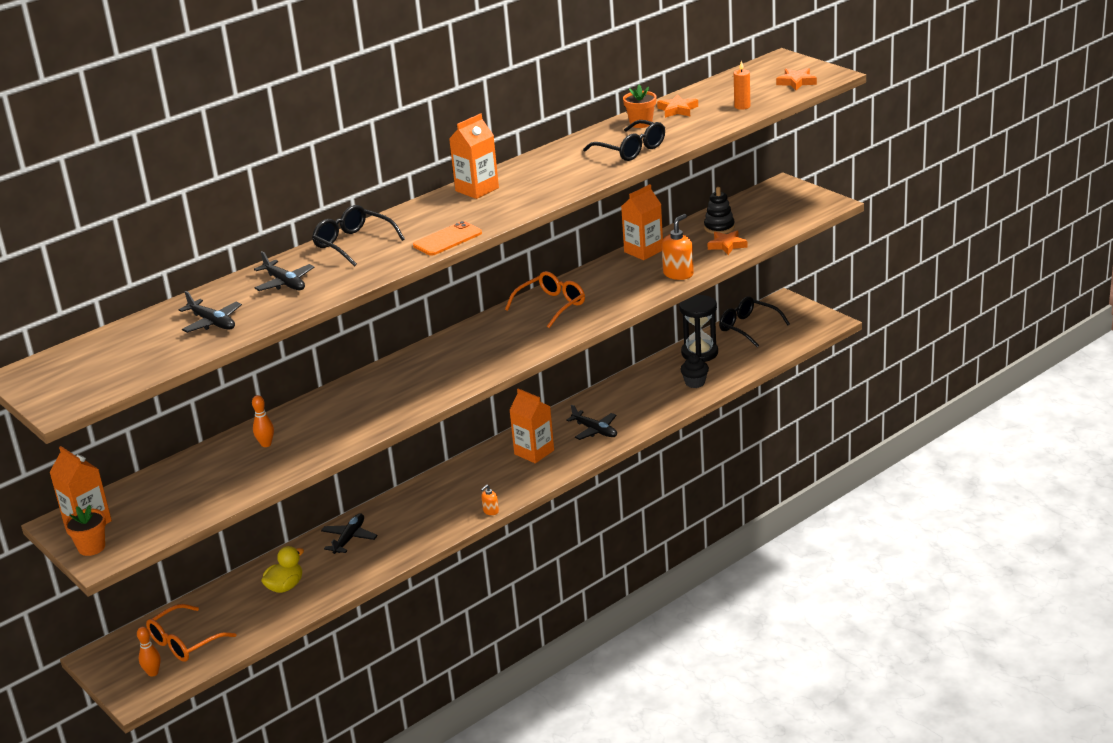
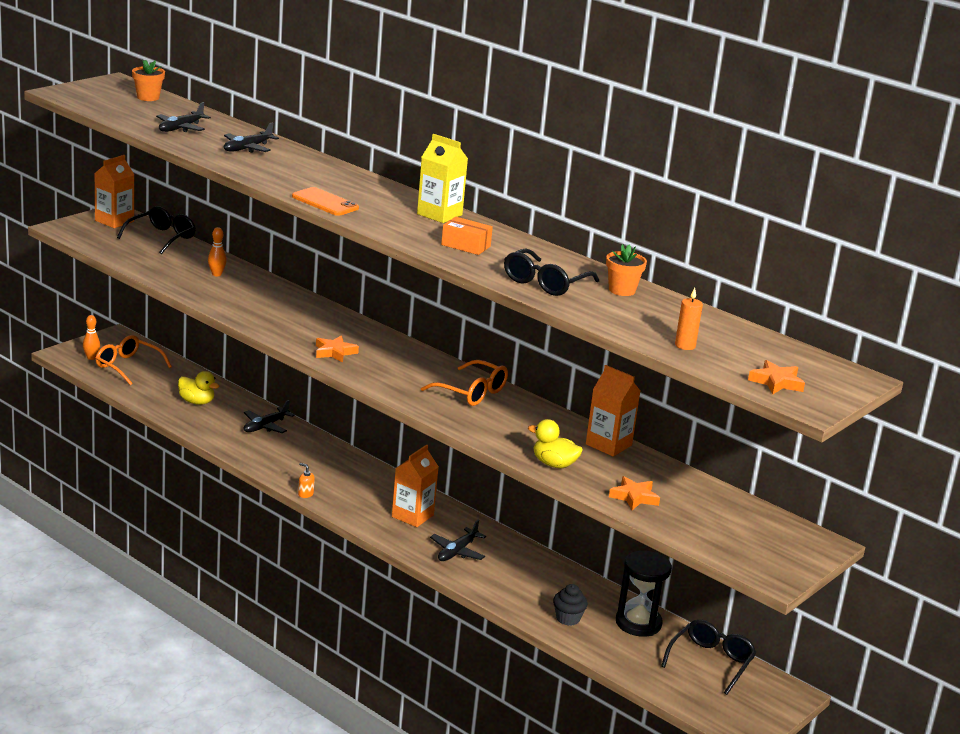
camera: 75 degrees right, 5 degrees down
(91, 547) = (79, 224): orange flower pot -> orange flower pot (148, 97)
(349, 538) = (265, 426): black plane -> black plane turned 120 degrees clockwise
(353, 244) = (321, 170): black glasses -> black glasses (161, 238)
(477, 189) = (439, 214): orange carton -> yellow carton
(552, 179) = (465, 245): none -> orange box
(677, 110) = (666, 310): orange star -> orange star (334, 352)
(678, 274) = (554, 464): orange soap dispenser -> yellow duck
(719, 227) = (682, 494): black stacking toy -> none

